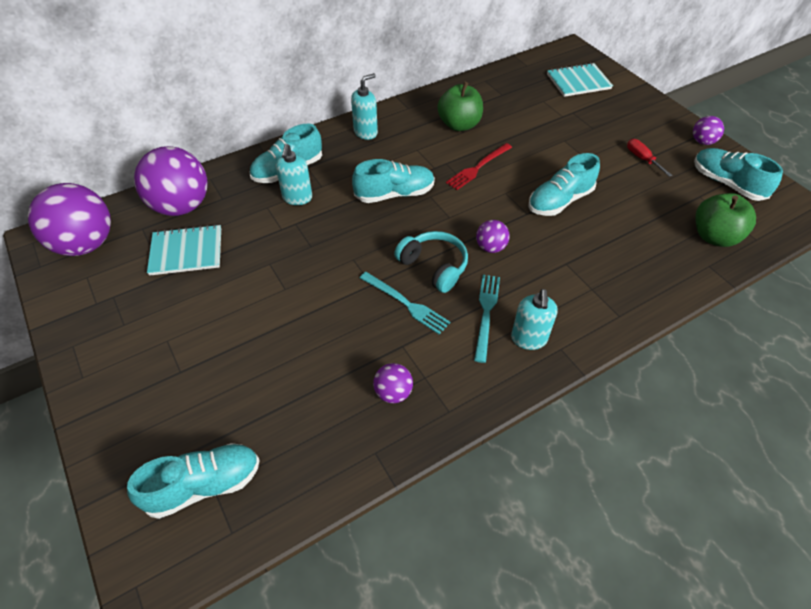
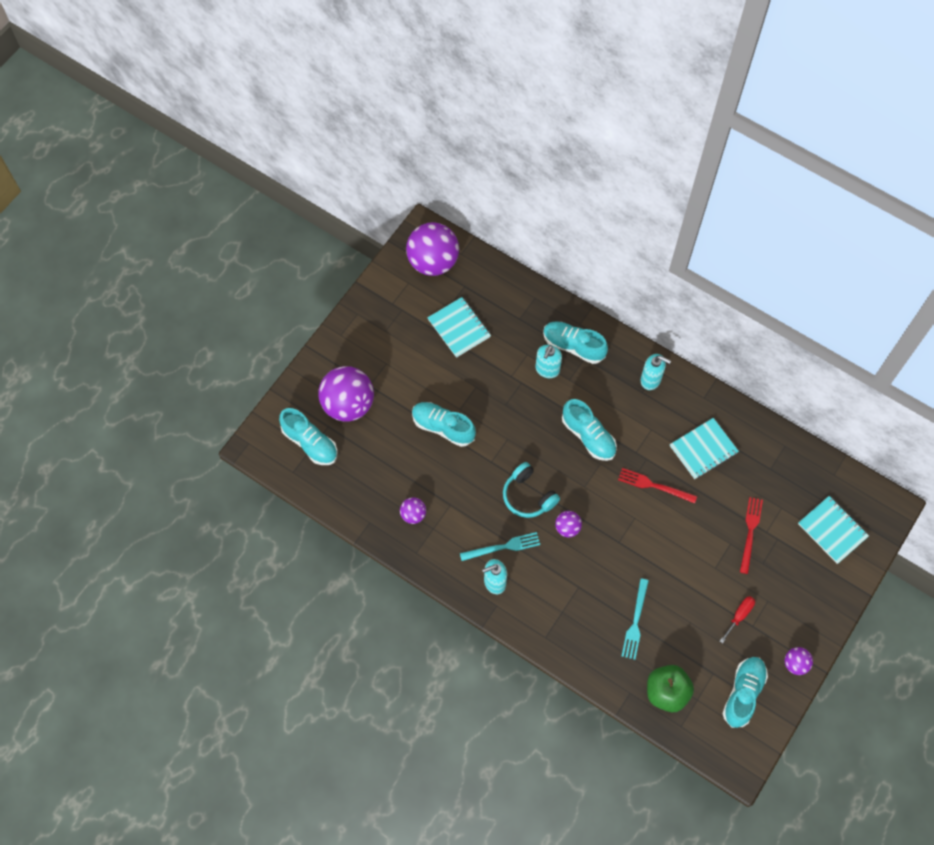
camera: 65 degrees right, 15 degrees up
(181, 206) = (497, 297): purple ball -> purple ball (348, 404)
(297, 198) = (547, 369): turquoise soap dispenser -> turquoise soap dispenser turned 45 degrees counterclockwise
(405, 303) = (485, 491): turquoise fork -> turquoise fork (635, 621)
(434, 266) = (528, 496): turquoise headphones -> turquoise headphones turned 120 degrees clockwise
(459, 125) = (703, 449): green apple -> turquoise notebook
(558, 125) = (750, 532): none -> red fork
(559, 201) = (646, 562): turquoise shoe -> turquoise shoe (443, 427)

